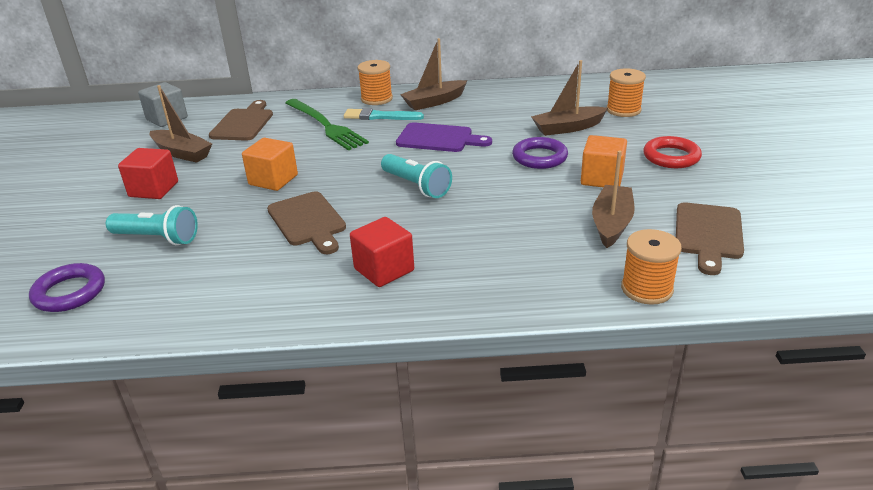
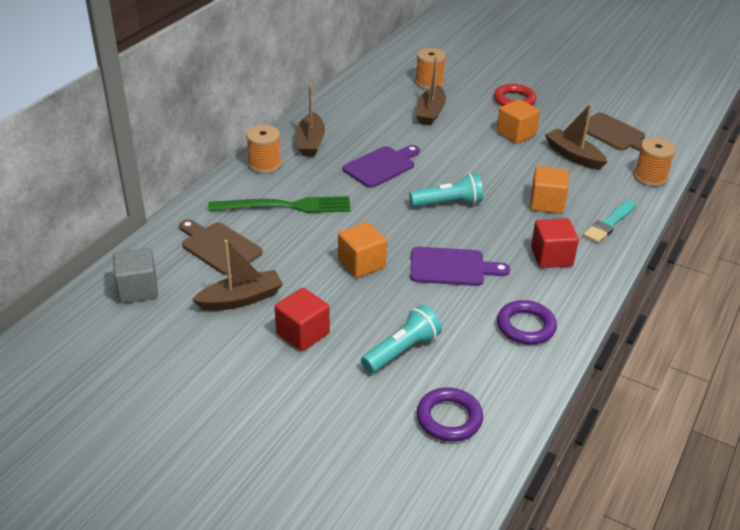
camera: 60 degrees left, 5 degrees up
(308, 221) = (451, 267): brown cutting board -> purple cutting board
(380, 116) = (304, 175): turquoise brush -> turquoise brush (609, 223)
(486, 236) = (546, 203): none -> orange cube
(539, 157) = (461, 141): purple ring -> purple ring (526, 326)

